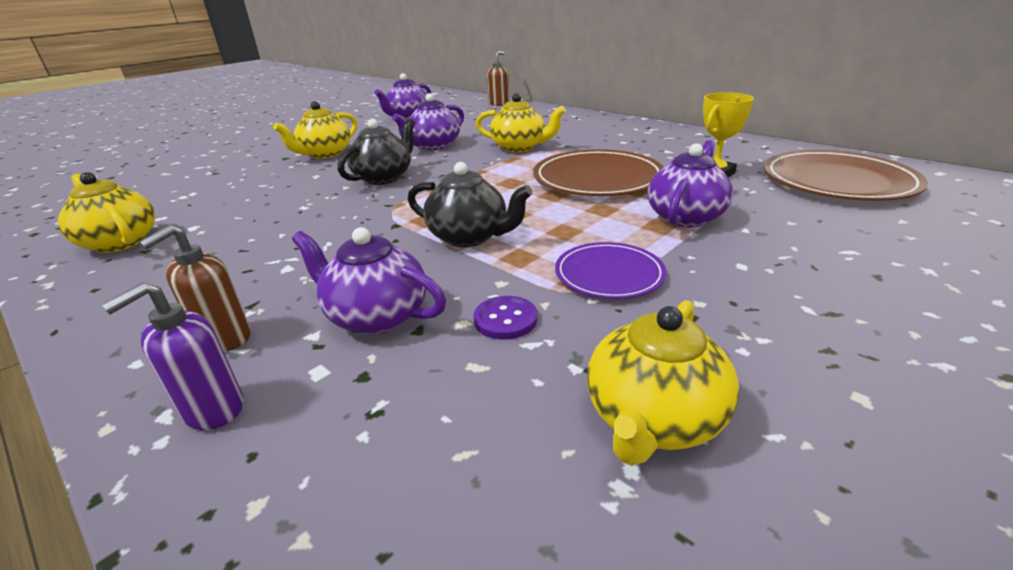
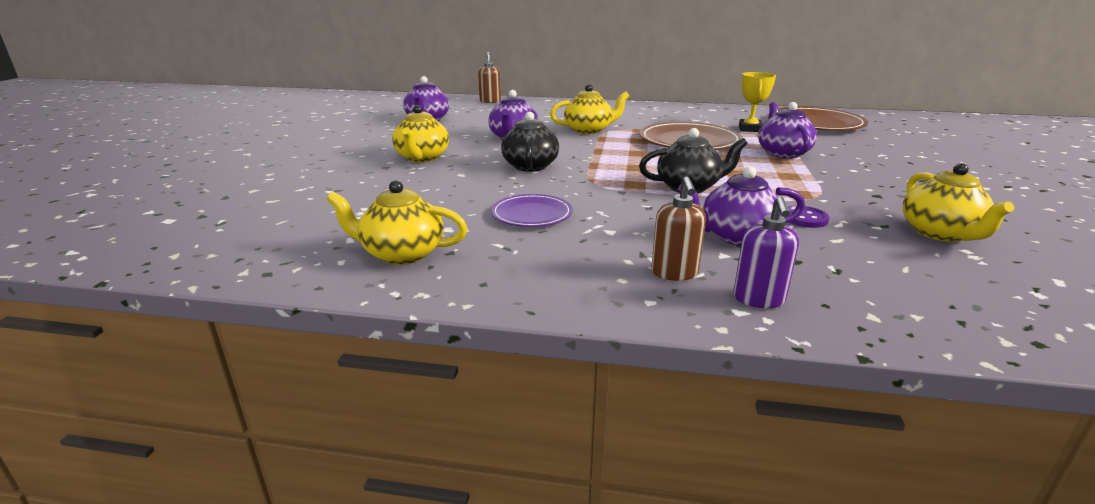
camera: 35 degrees left, 5 degrees down
(609, 274) = (806, 187): purple plate -> purple plate (531, 214)

